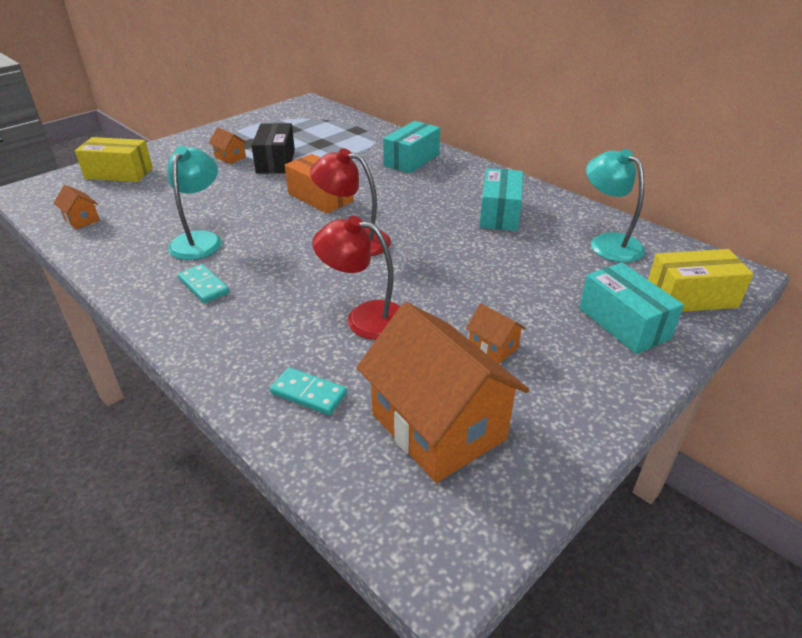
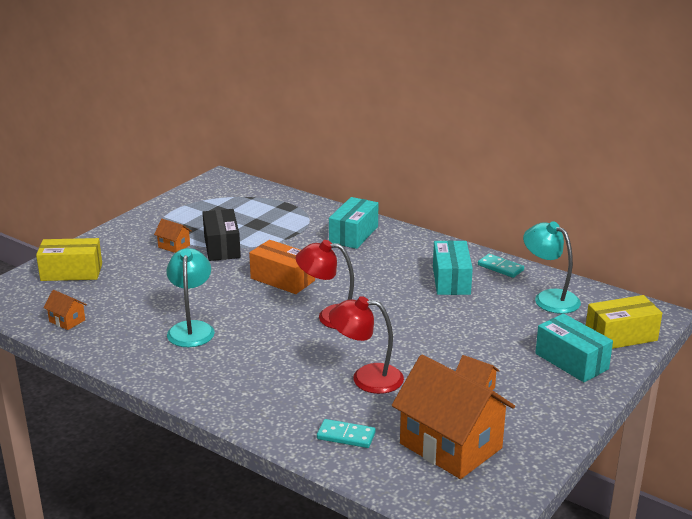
camera: 10 degrees left, 10 degrees down
(203, 286) = (218, 367): turquoise domino -> turquoise domino (500, 268)

